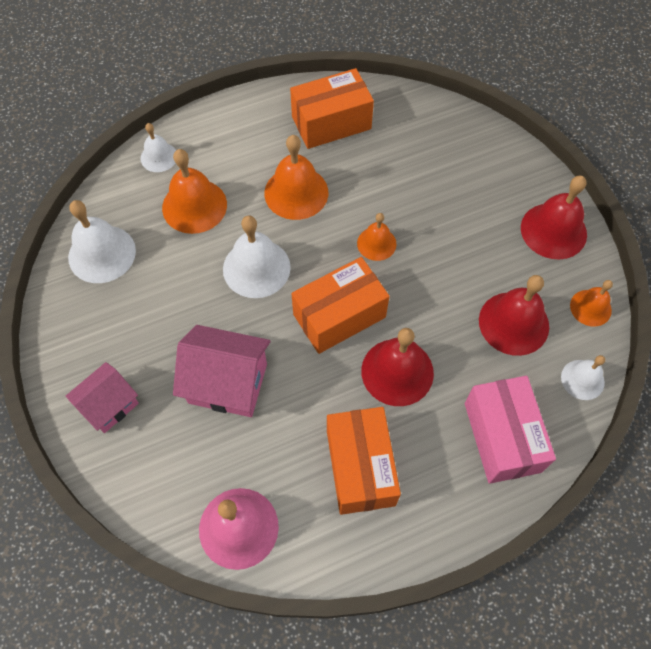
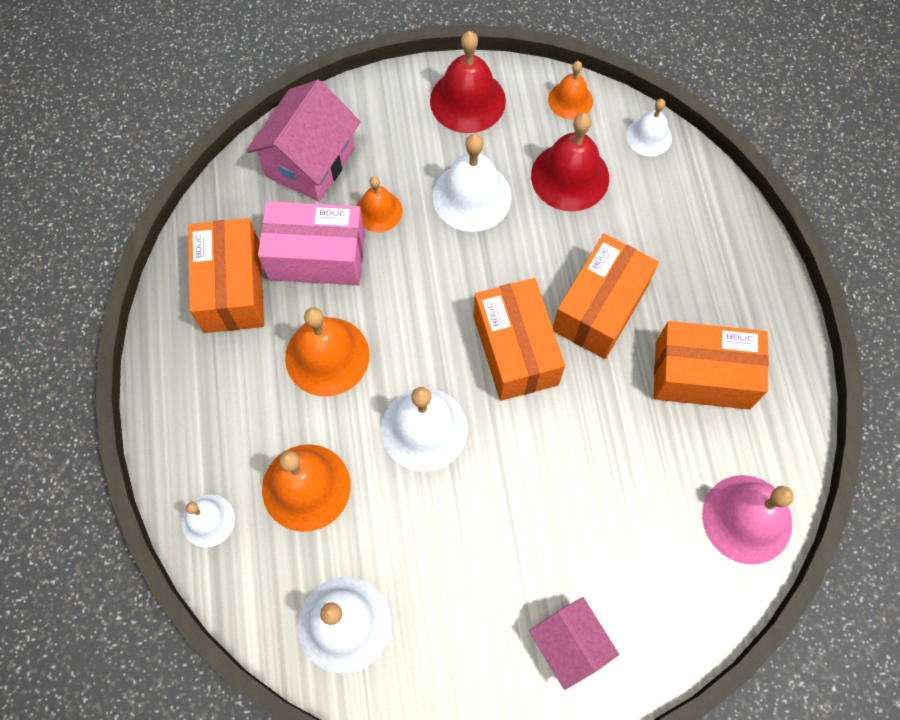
camera: 75 degrees left, 5 degrees up
(227, 383) = (572, 495): pink house -> pink house (310, 162)
(376, 243) = (430, 284): orange bell -> orange bell (379, 211)
(397, 372) = (600, 308): red bell -> orange box
(465, 254) = (472, 196): none -> white bell
(502, 437) = (695, 230): pink box -> pink box (316, 256)

